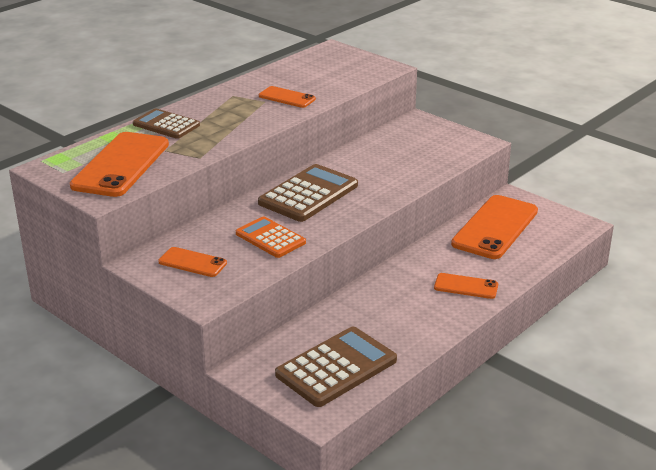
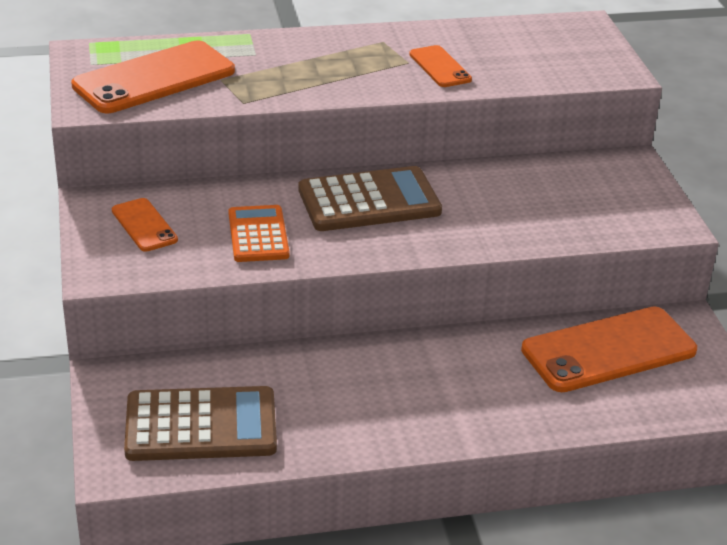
camera: 35 degrees right, 5 degrees up
(166, 125) = (262, 50): brown calculator -> none
(466, 286) = (471, 407): orange phone -> none

